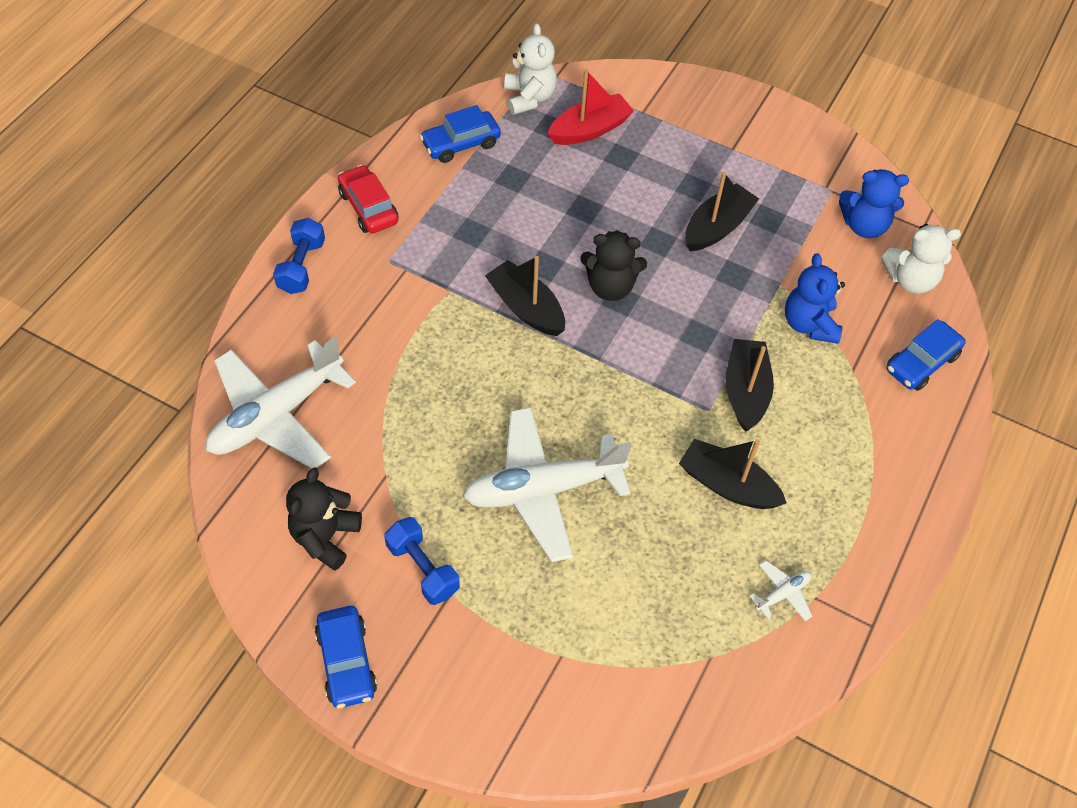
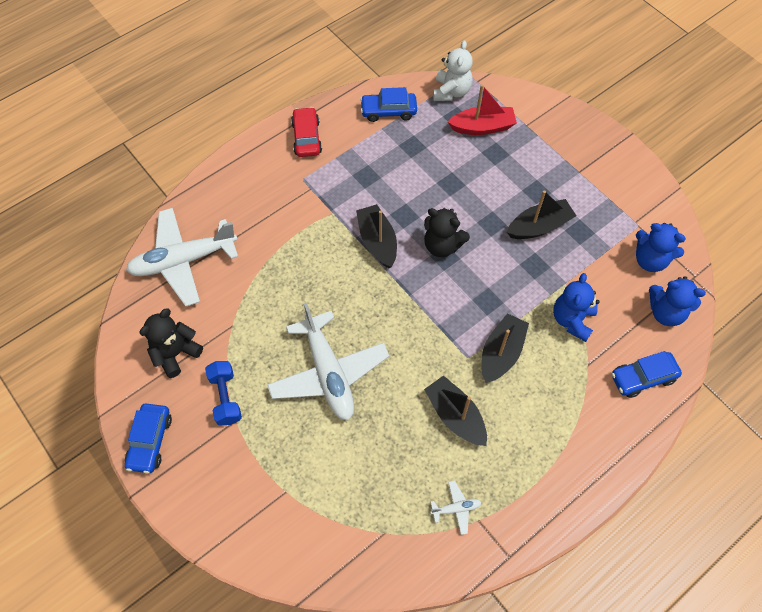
camera: 25 degrees right, 5 degrees up
(302, 266) = (245, 165): blue dumbbell -> none
(543, 489) = (328, 373): white plane -> white plane turned 120 degrees counterclockwise
(910, 280) = (665, 312): white teddy bear -> blue teddy bear

